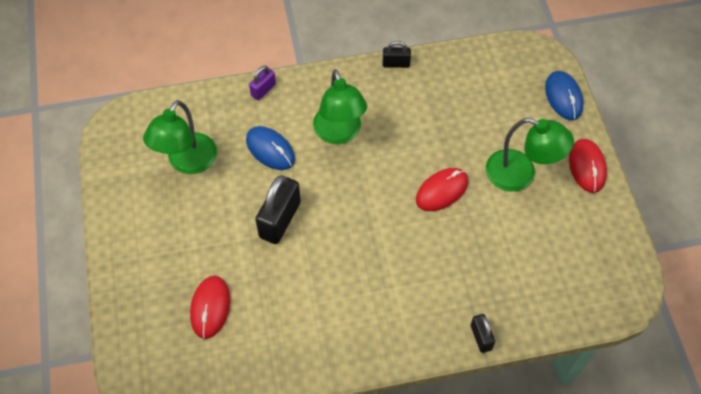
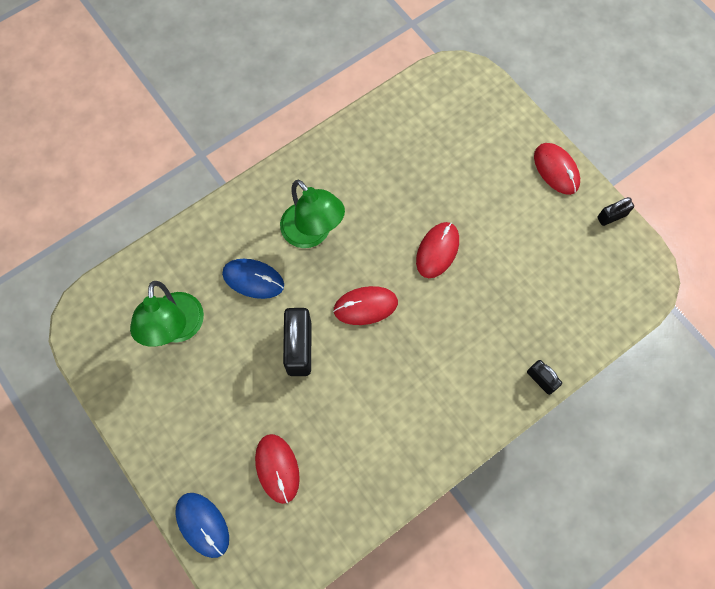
camera: 25 degrees left, 10 degrees up
(263, 90) = (214, 219): purple padlock -> none
(354, 210) = (365, 306): none -> red mouse
(396, 64) = (331, 137): black padlock -> black padlock (611, 216)
(520, 175) = (501, 203): green lamp -> none
(563, 97) = (503, 108): blue mouse -> blue mouse (202, 525)

